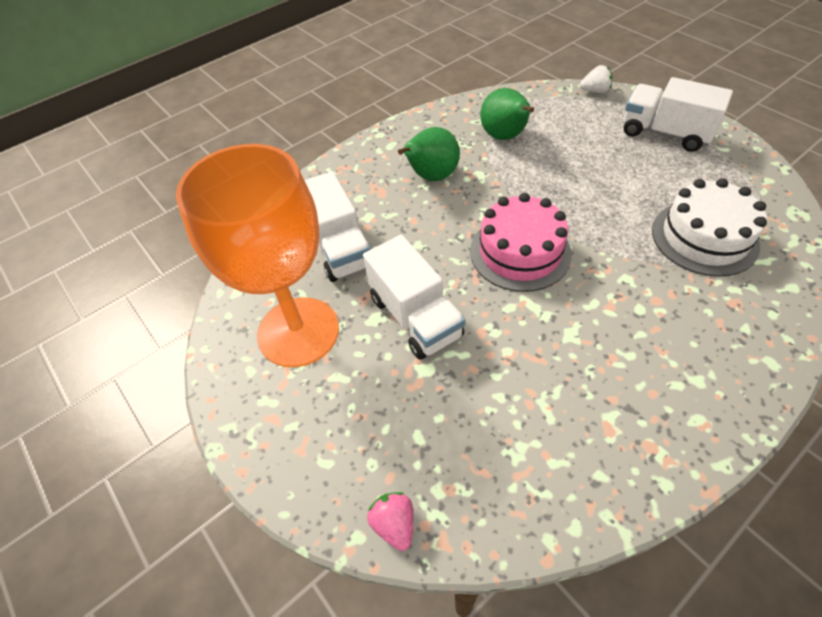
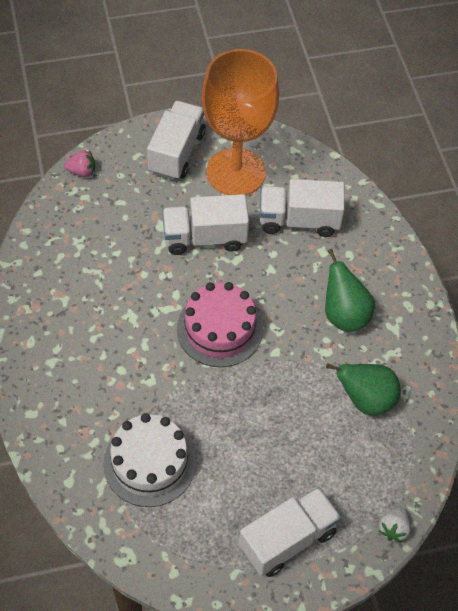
camera: 110 degrees right, 5 degrees up
(295, 412) = (176, 152): none -> white truck

